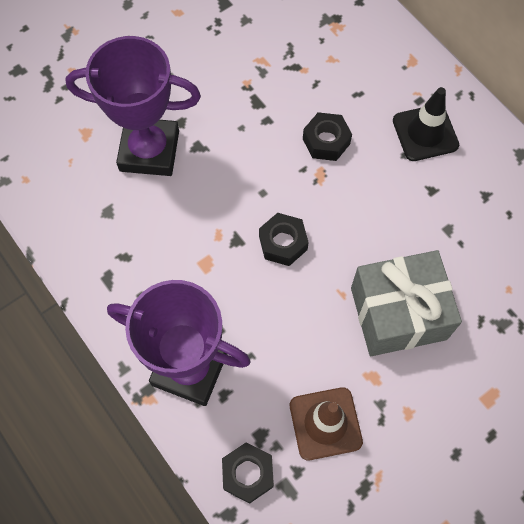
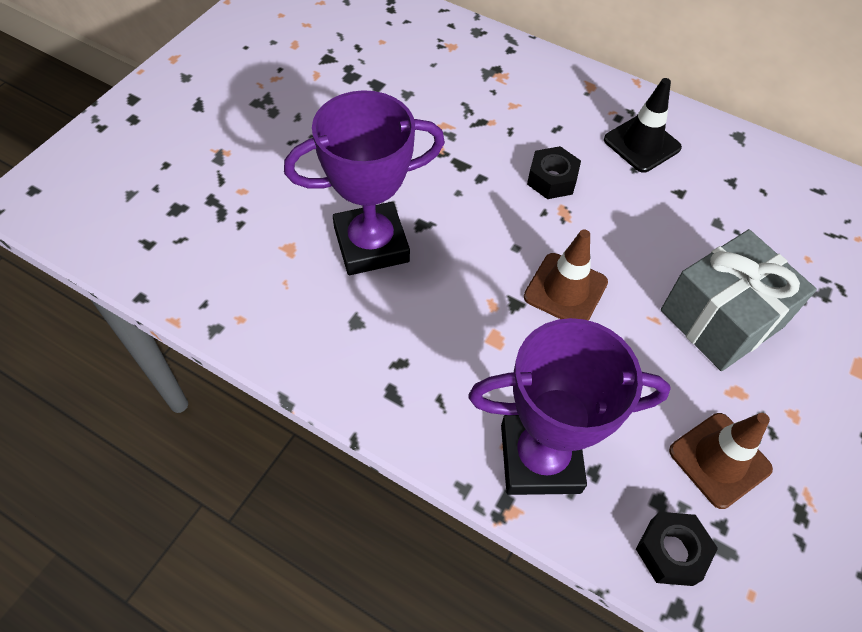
camera: 25 degrees left, 10 degrees down
(283, 243) = (565, 290): black nut -> brown traffic cone

